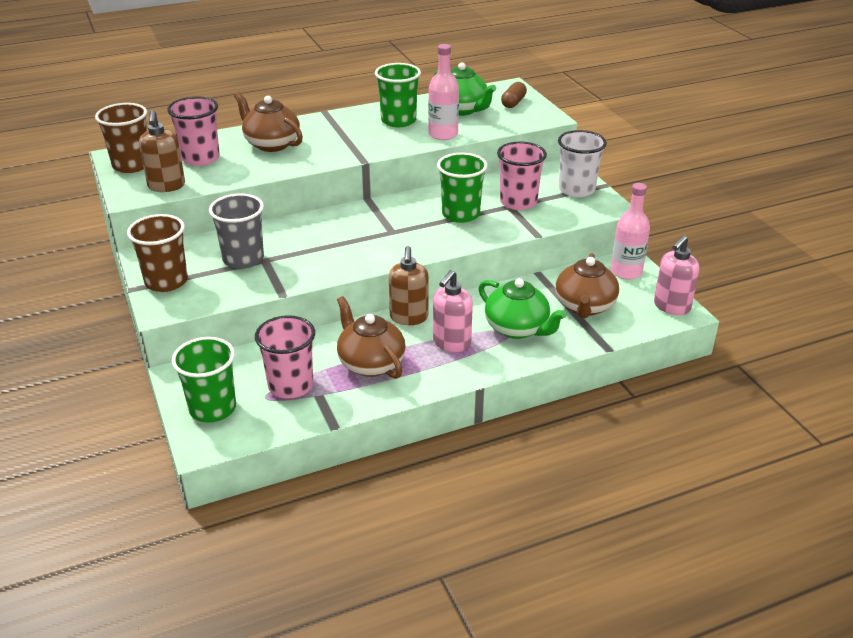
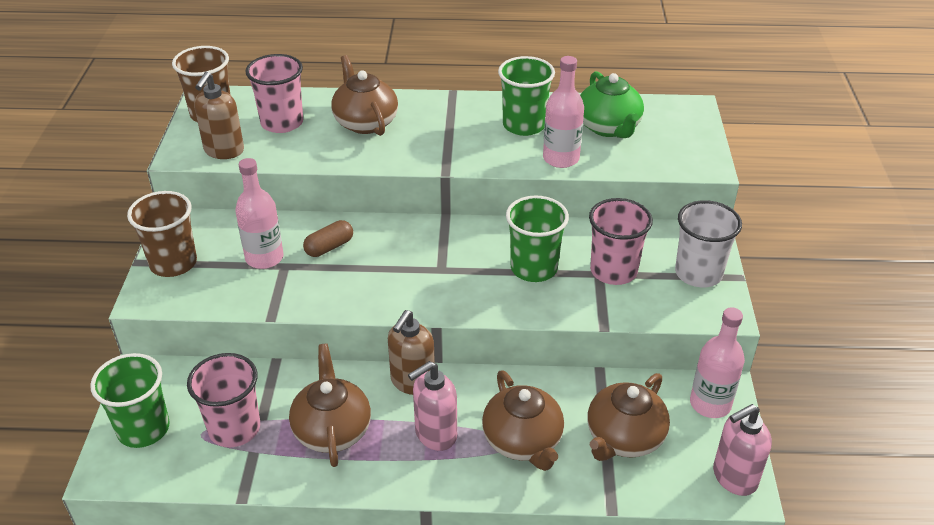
camera: 25 degrees right, 5 degrees up
(243, 259) = (264, 258): grey cup -> pink bottle
(513, 102) = (678, 132): brown capsule -> brown capsule (329, 247)
(517, 328) = (523, 441): green teapot -> brown teapot

